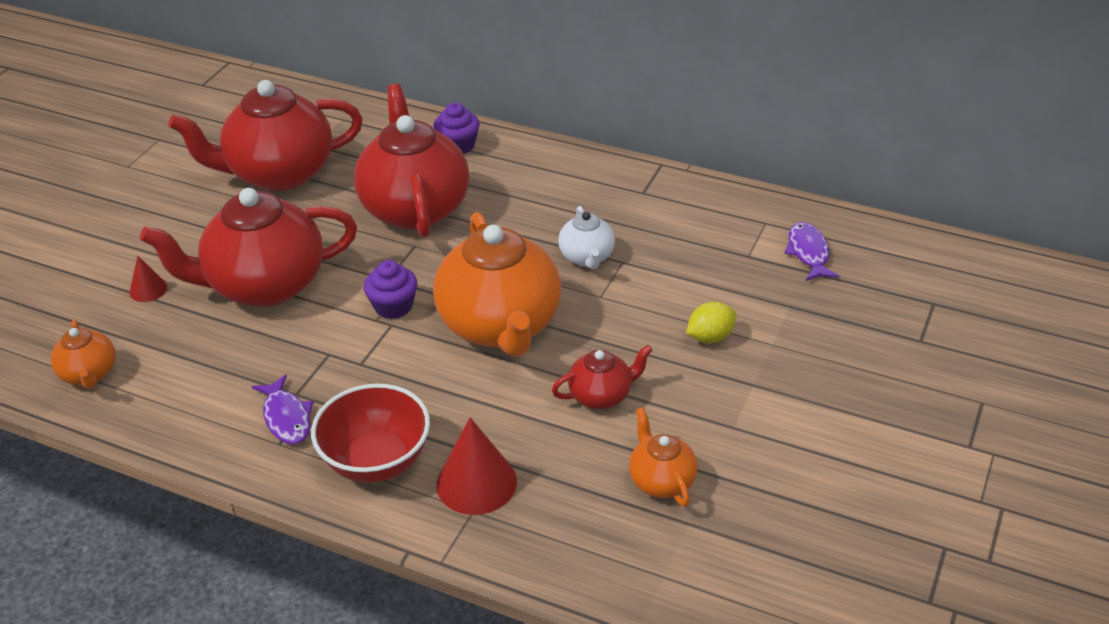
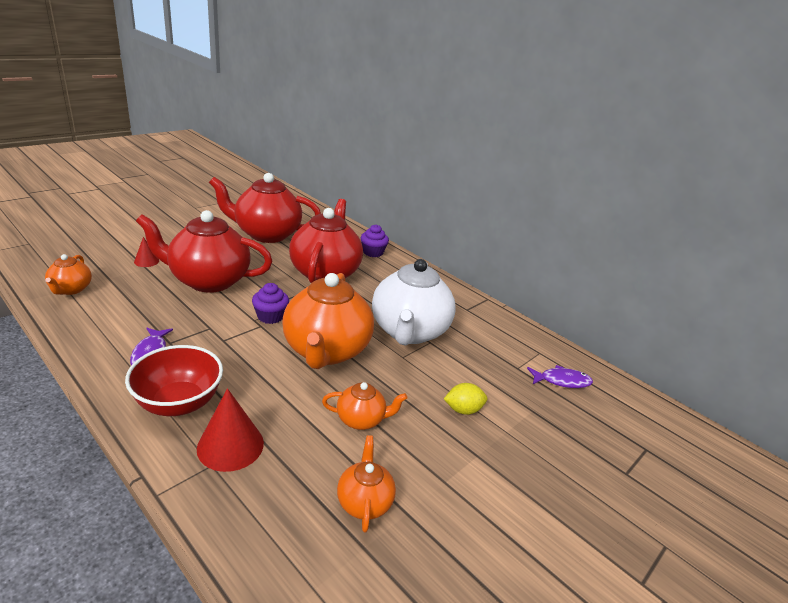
camera: 15 degrees right, 10 degrees down
(587, 257) = (409, 332): white teapot -> white teapot, size x2.11
(601, 395) = (361, 419): red teapot -> orange teapot
(808, 253) = (562, 381): purple fish -> purple fish turned 75 degrees clockwise

